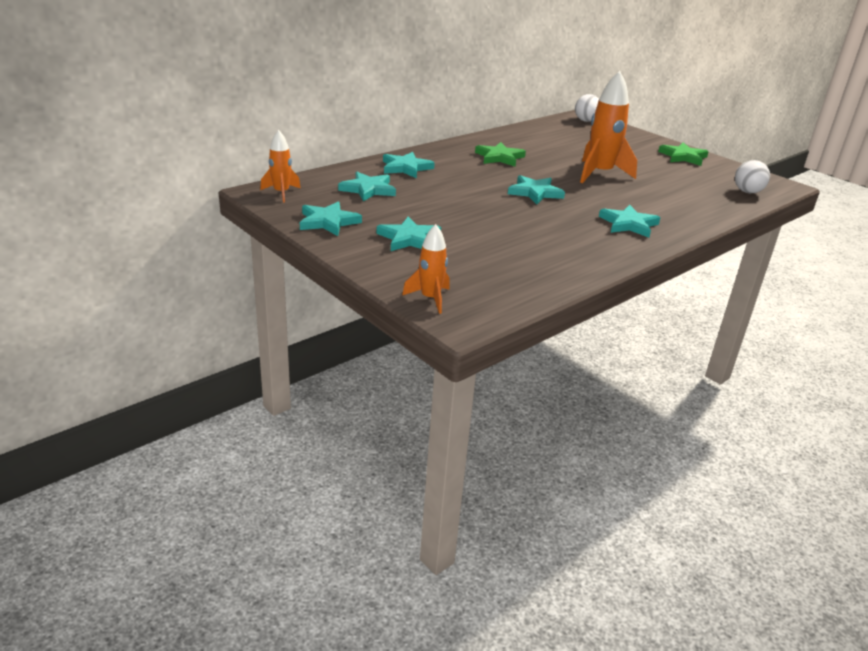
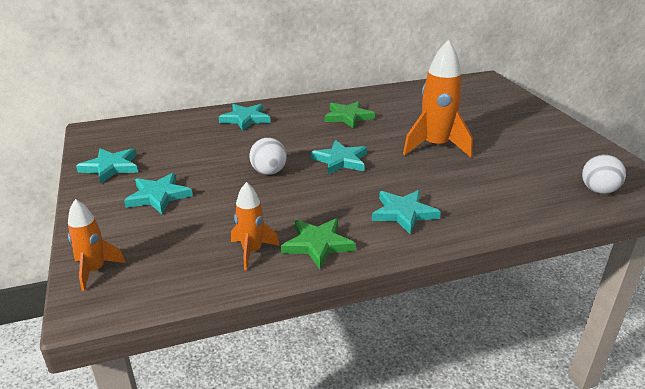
camera: 25 degrees right, 0 degrees up
(281, 193) = (109, 133): orange rocket -> orange rocket (252, 251)
(368, 189) = (185, 138): turquoise star -> none
(586, 121) = (484, 84): white ball -> white ball (269, 172)
(683, 157) = (557, 136): green star -> green star (317, 244)

